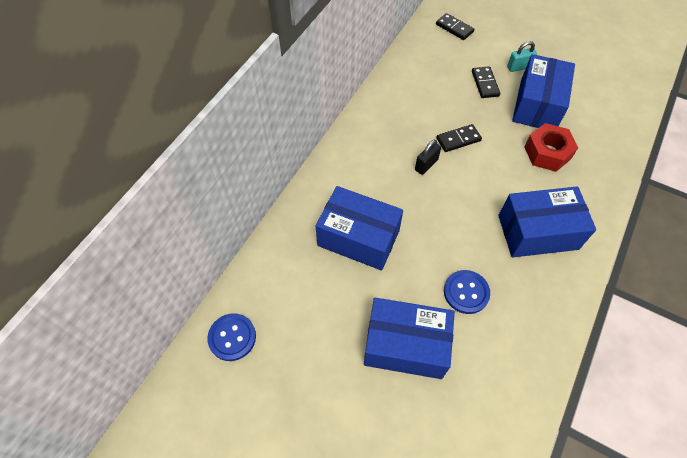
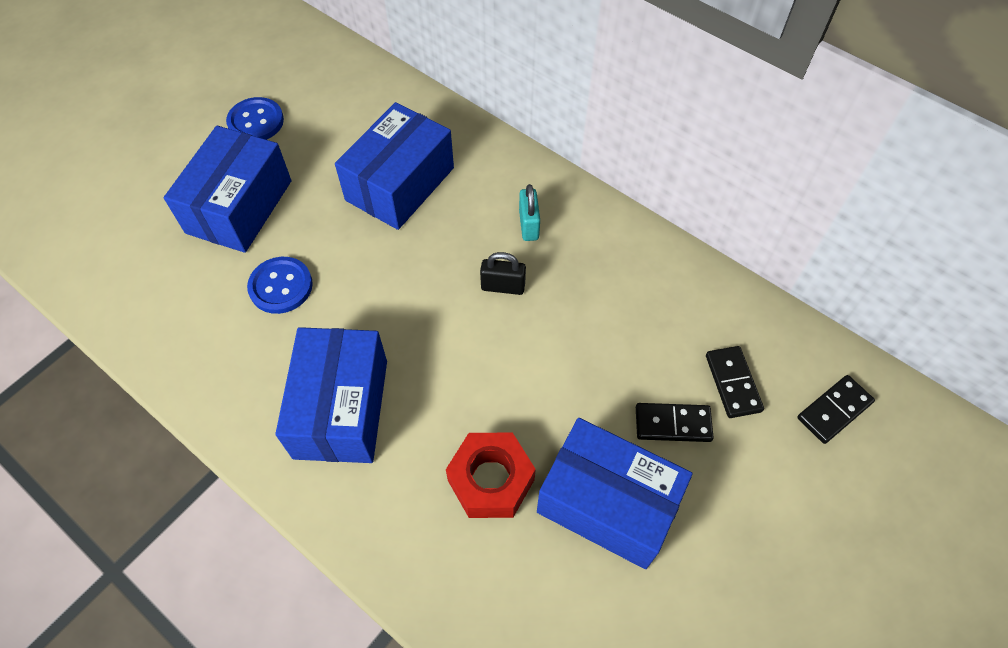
camera: 100 degrees right, 0 degrees up
(232, 337) = (312, 59): blue button -> blue button (256, 121)
(426, 165) = (503, 286): black padlock -> black padlock turned 45 degrees counterclockwise
(458, 139) = (545, 344): black domino -> black domino (732, 383)
(519, 67) = (714, 502): turquoise padlock -> turquoise padlock (529, 225)

